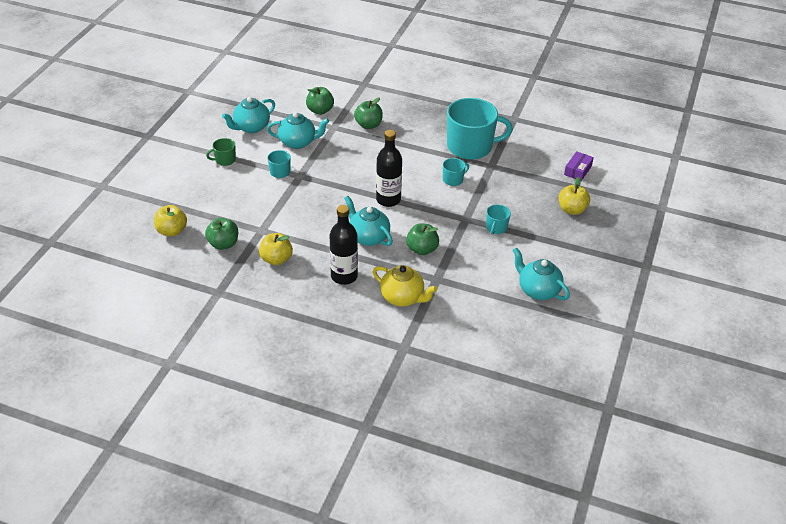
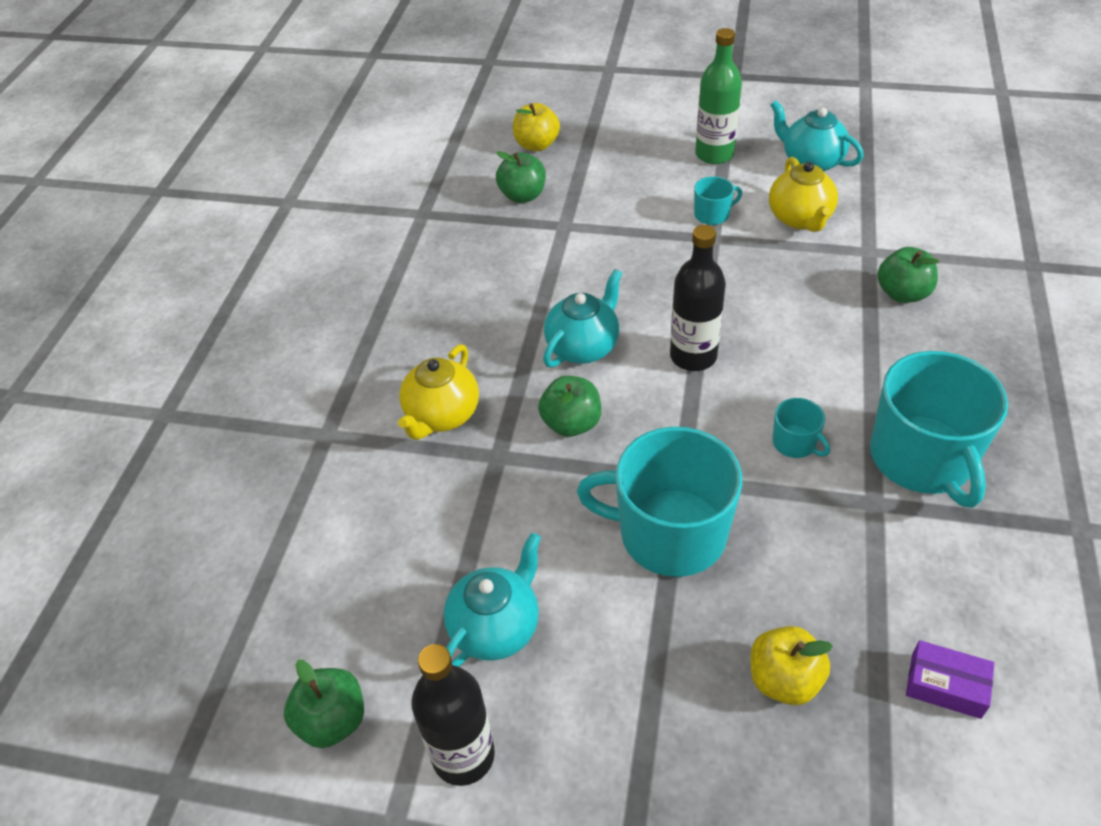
camera: 85 degrees right, 5 degrees up
(225, 160) = (714, 154): green mug -> green bottle
(276, 259) = (502, 253): yellow apple -> none
(298, 142) = (800, 219): turquoise teapot -> yellow teapot
(320, 110) = (907, 226): green apple -> green apple (332, 720)
(344, 276) = (480, 334): black bottle -> black bottle (463, 755)
(496, 228) = (669, 533): turquoise mug -> turquoise mug, size x2.28

